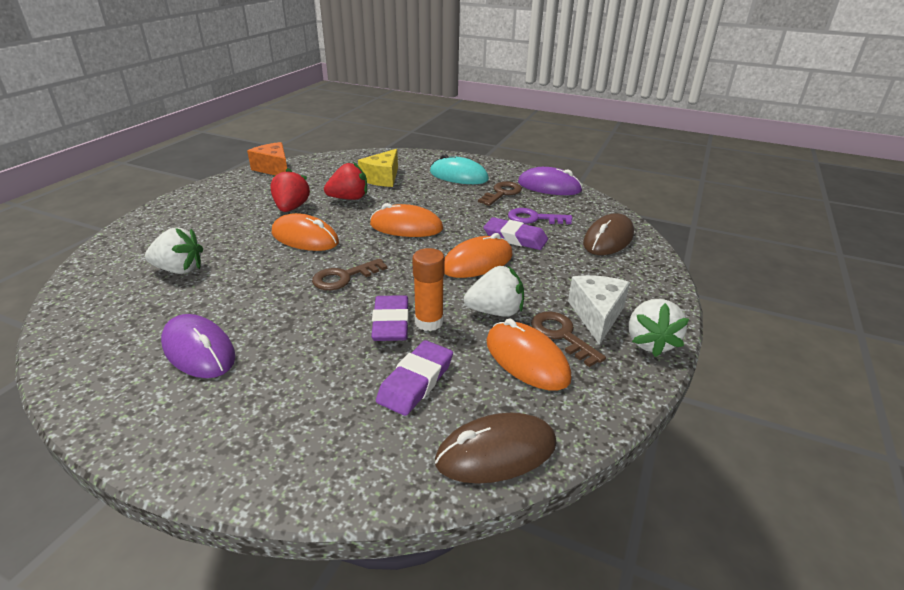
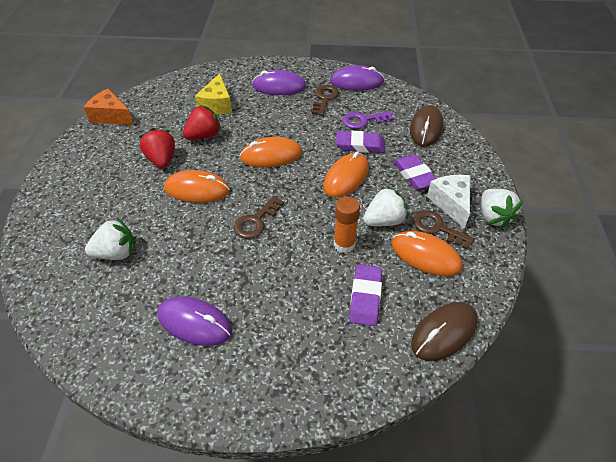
camera: 20 degrees left, 15 degrees up
(391, 323) = (318, 253): purple eraser -> purple eraser (414, 175)
(458, 176) = (279, 86): turquoise mouse -> purple mouse

